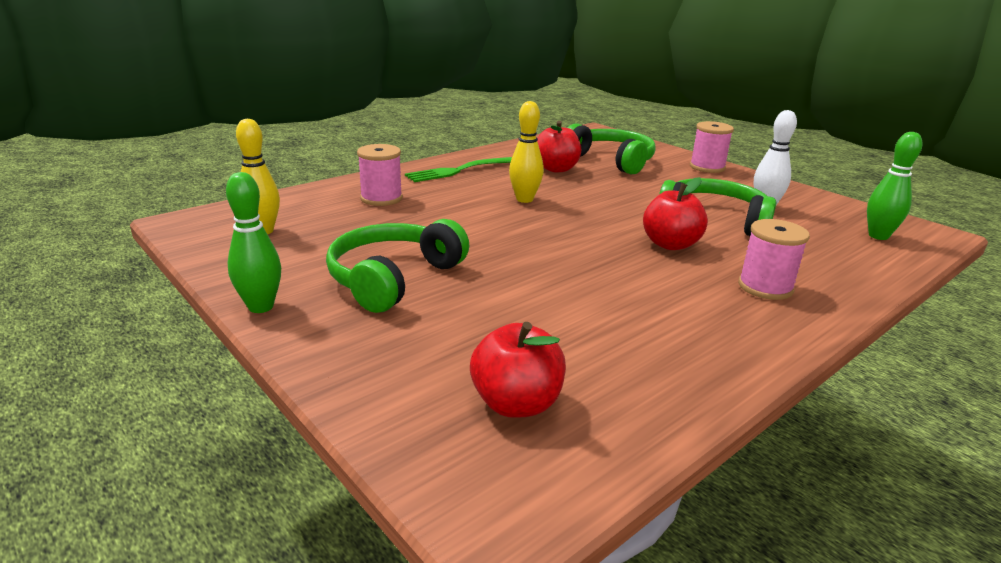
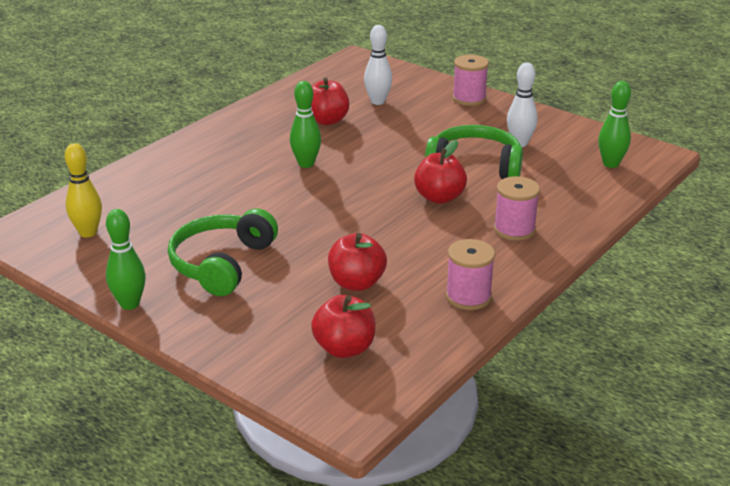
camera: 10 degrees left, 5 degrees up
(381, 198) = (175, 181): pink spool -> pink spool (468, 297)
(457, 170) = (233, 135): green fork -> none
(524, 199) = (306, 164): yellow bowling pin -> green bowling pin
(553, 321) = (356, 283): none -> red apple
(611, 160) = (377, 101): green headphones -> white bowling pin

